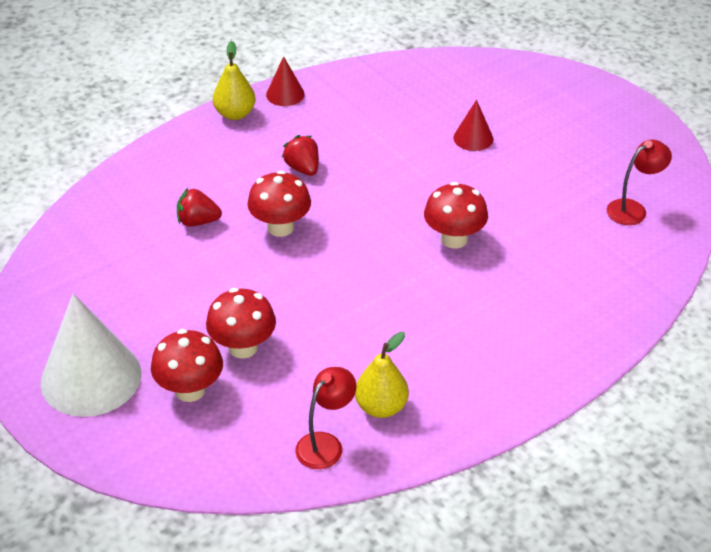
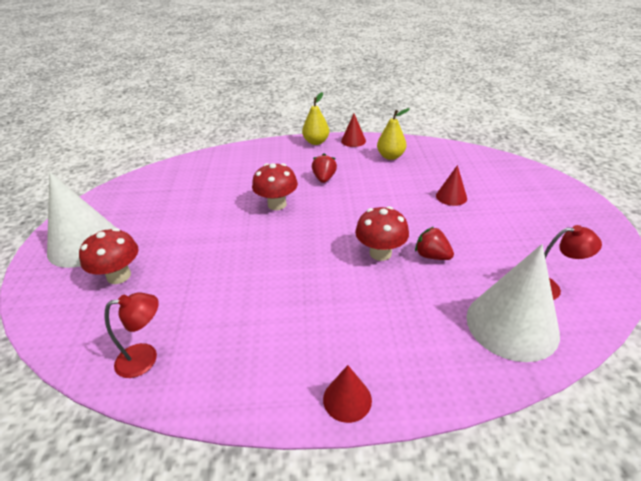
camera: 35 degrees right, 5 degrees down
(198, 221) = (237, 185): red strawberry -> red strawberry (432, 256)
(243, 347) = (177, 264): red mushroom -> none
(381, 407) = (210, 350): yellow pear -> yellow pear (390, 156)
(539, 384) = (347, 399): none -> red cone
(624, 259) = (512, 324): none -> white cone

